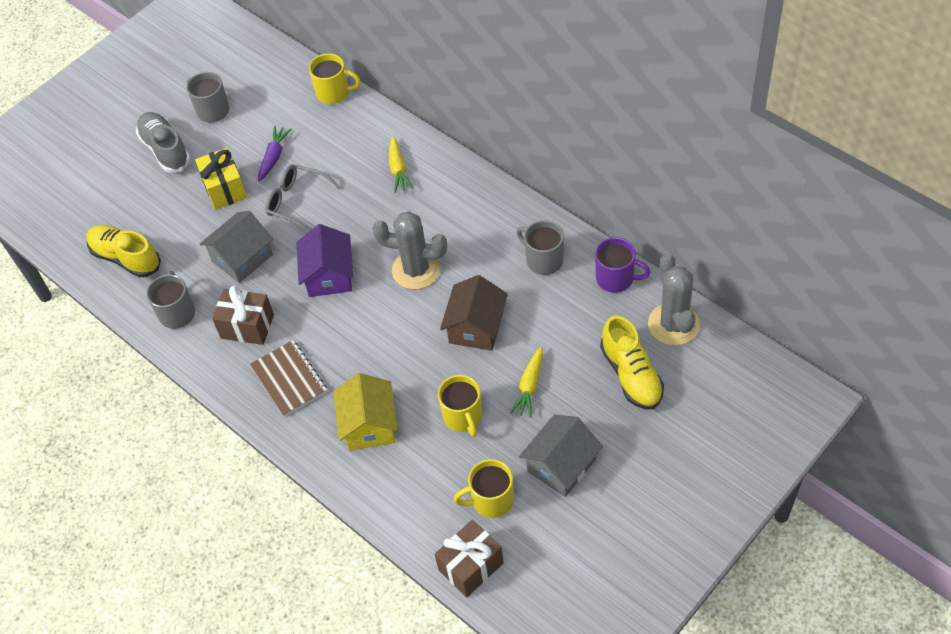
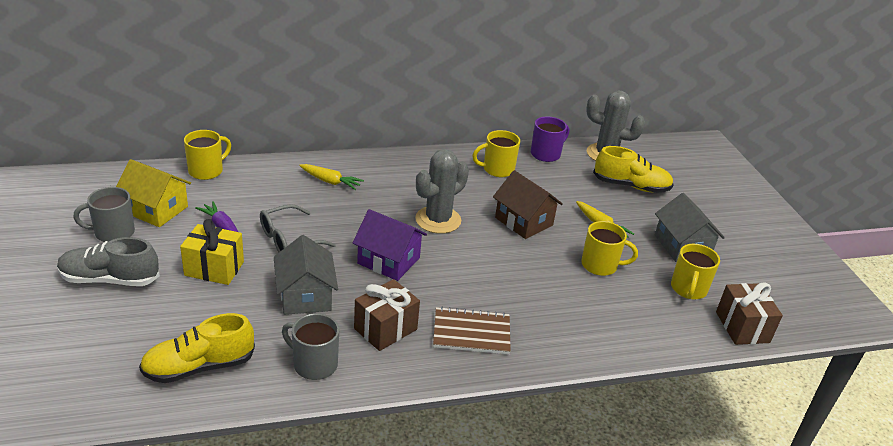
camera: 65 degrees left, 20 degrees down
(369, 425) = (564, 312): yellow house -> yellow house (156, 209)
(543, 260) = (497, 169): grey mug -> yellow mug

